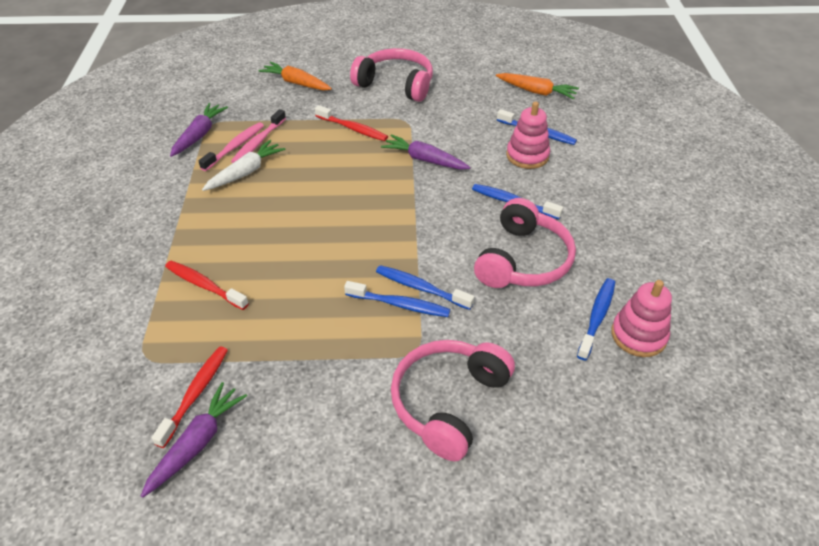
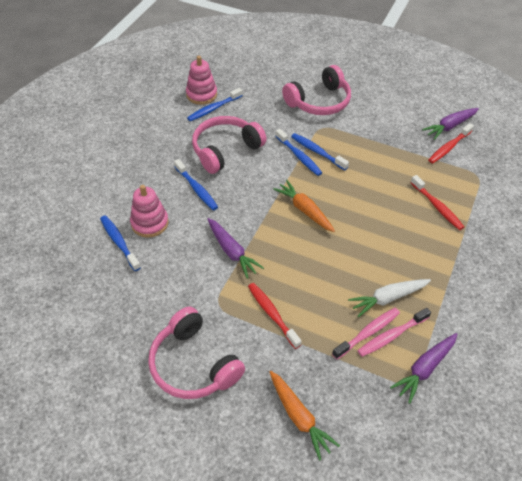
camera: 155 degrees left, 5 degrees up
(536, 92) = (71, 291): orange carrot -> orange carrot (304, 210)

